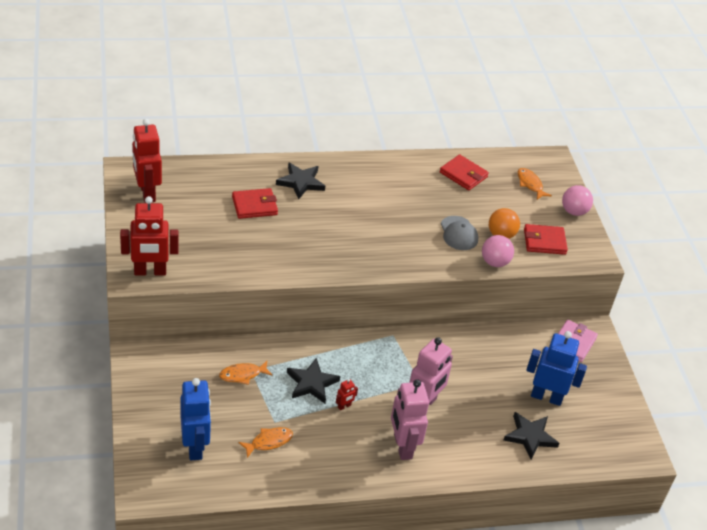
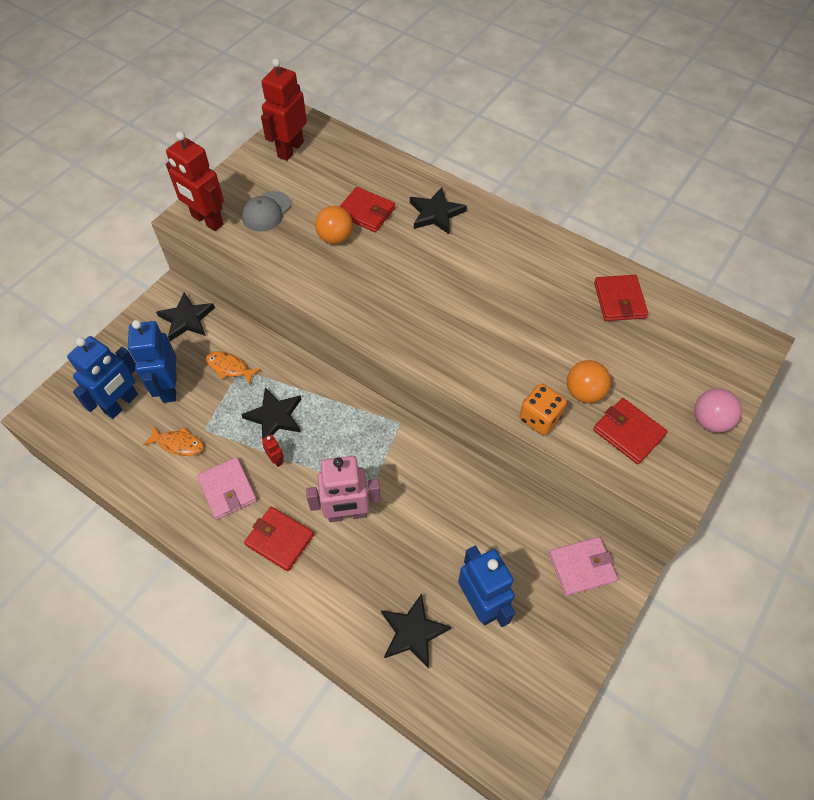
camera: 50 degrees right, 15 degrees up
(170, 365) = (186, 319): none -> black star
(216, 414) = (169, 387): none -> blue robot
(255, 233) = (335, 238): none -> orange ball
(335, 444) = (227, 489): none -> pink wallet
(344, 406) = (276, 459): red robot -> red robot turned 135 degrees counterclockwise
(402, 446) = (280, 540): pink robot -> red wallet
(458, 233) = (536, 361): grey cap -> grey cap (266, 211)
(495, 262) = (539, 418): pink ball -> orange dice
(530, 184) = (690, 356): orange fish -> none

